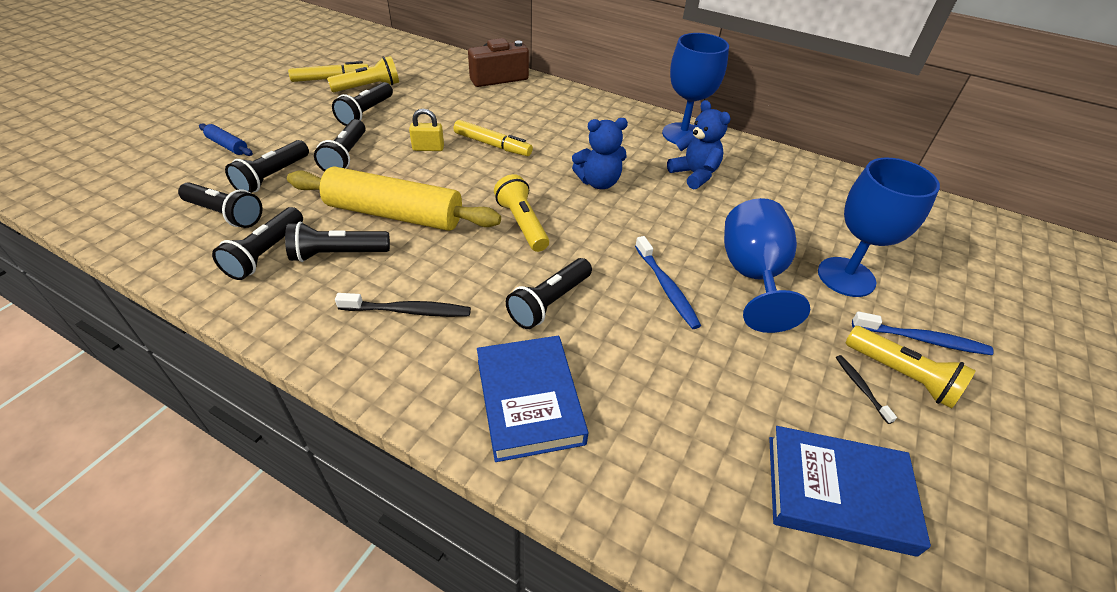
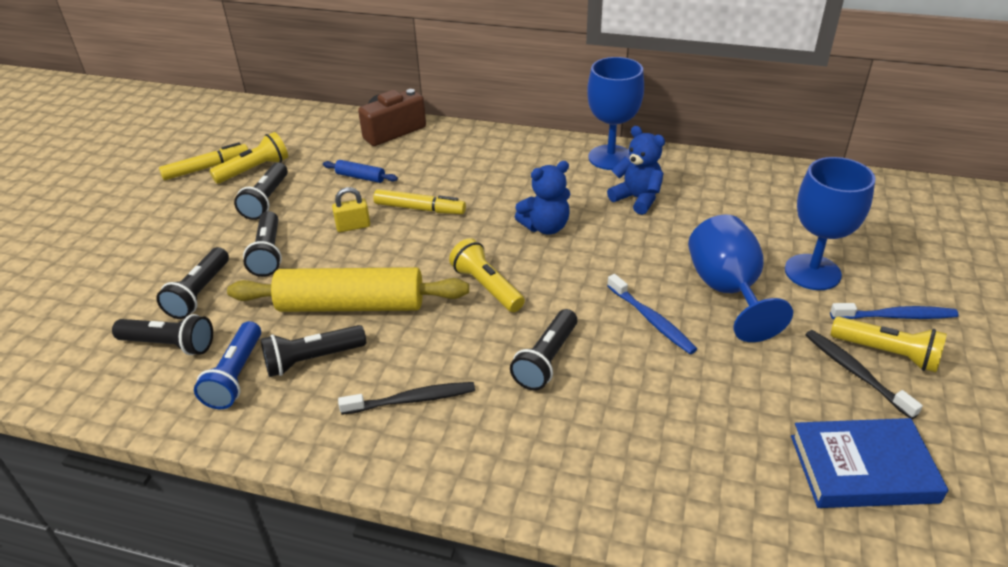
camera: 10 degrees left, 5 degrees down
(227, 146) = (130, 269): blue rolling pin -> blue rolling pin (360, 177)
(265, 253) = (235, 376): black flashlight -> blue flashlight
(529, 400) = (565, 456): blue book -> none
(861, 387) = (855, 372): black toothbrush -> black toothbrush, size x1.72

